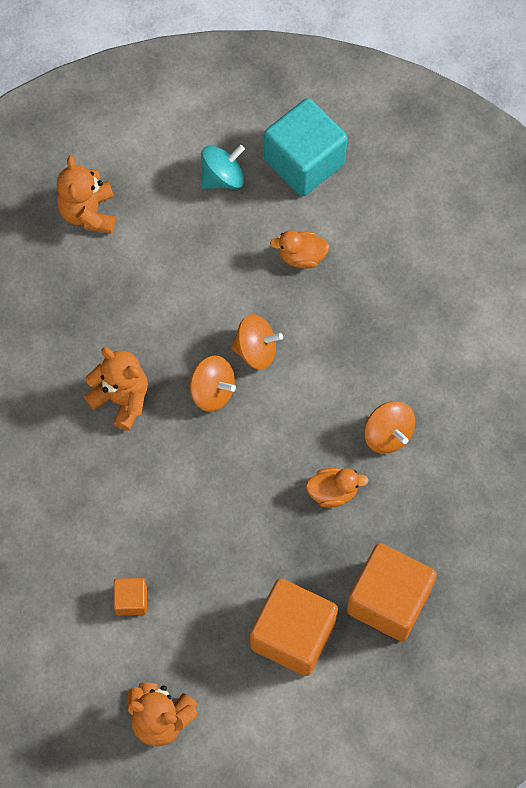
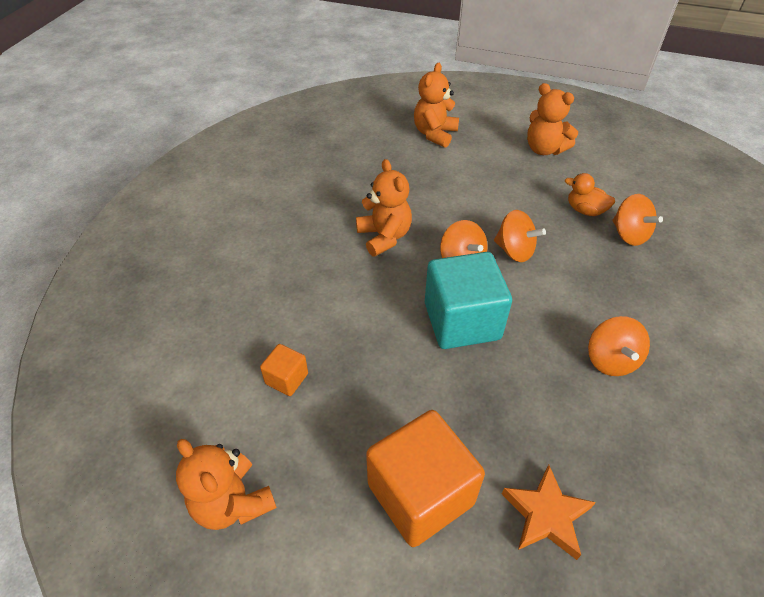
camera: 30 degrees right, 20 degrees down
(222, 177) = (544, 149): turquoise spinning top -> orange teddy bear
(304, 162) = (613, 162): turquoise cube -> turquoise cube (462, 321)
(333, 492) = (532, 382): orange duck -> none
(355, 270) = (629, 234): none -> orange spinning top
(388, 600) = (546, 515): orange cube -> orange star

